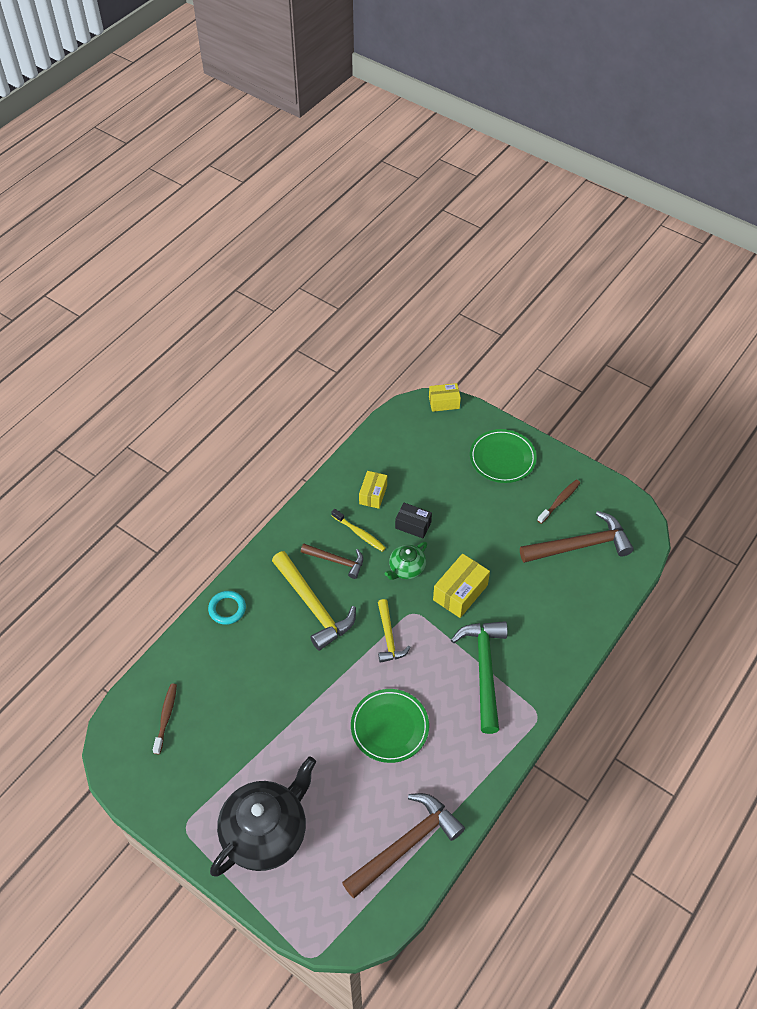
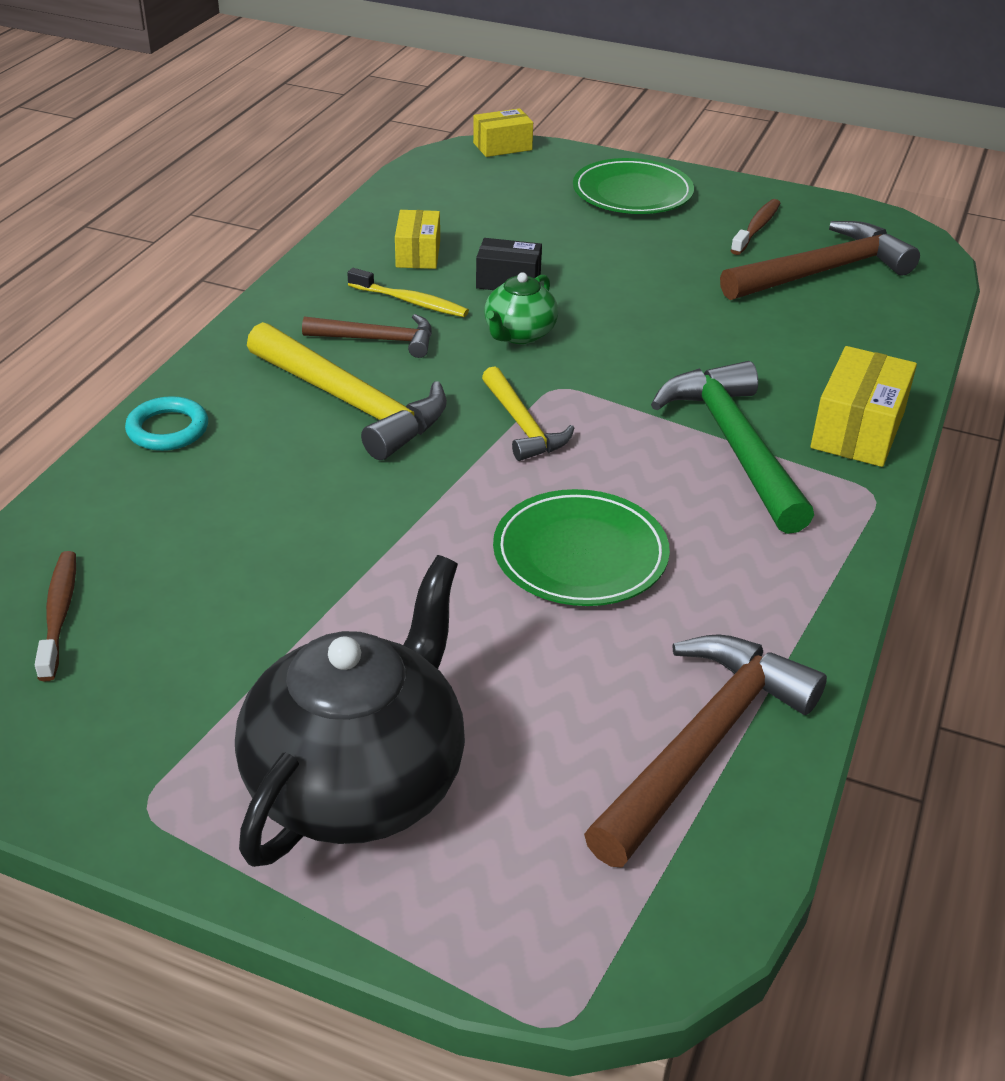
camera: 15 degrees left, 15 degrees down
(460, 592) = (636, 351): yellow box -> yellow box (857, 430)

